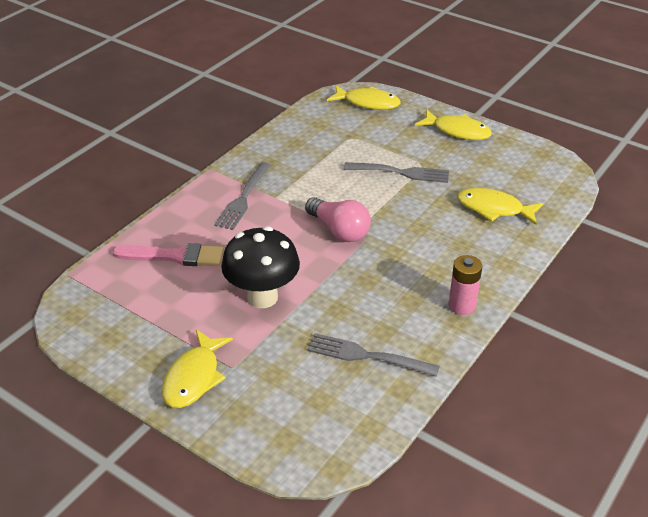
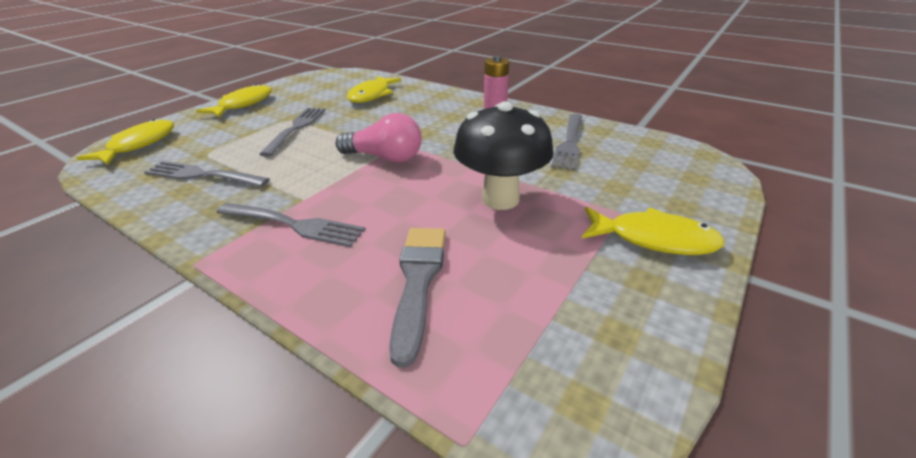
camera: 90 degrees left, 5 degrees down
(174, 256) = (418, 281): pink brush -> grey brush
(315, 145) = (203, 175): none -> grey fork
(339, 230) = (385, 157): pink light bulb -> pink light bulb turned 60 degrees clockwise

